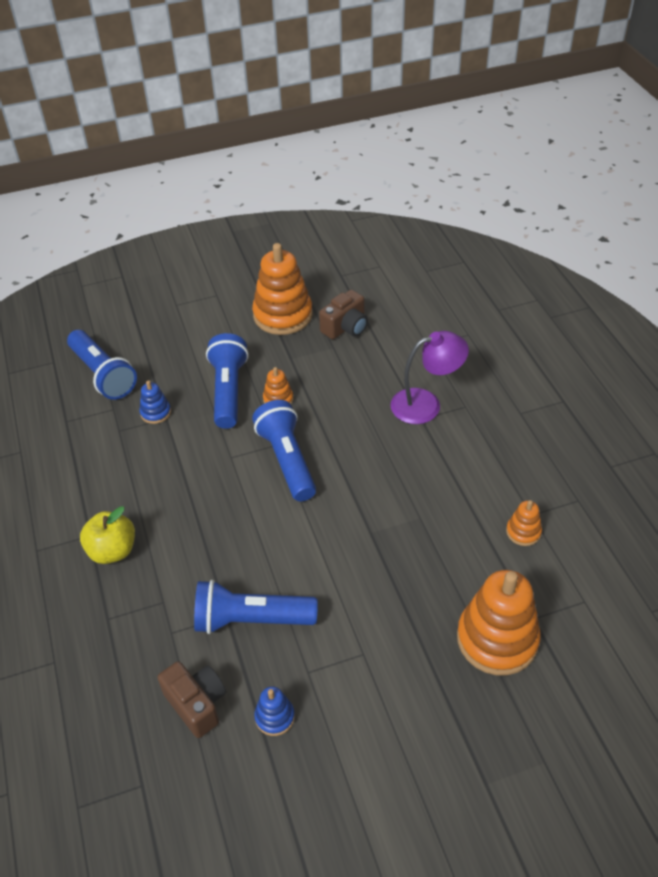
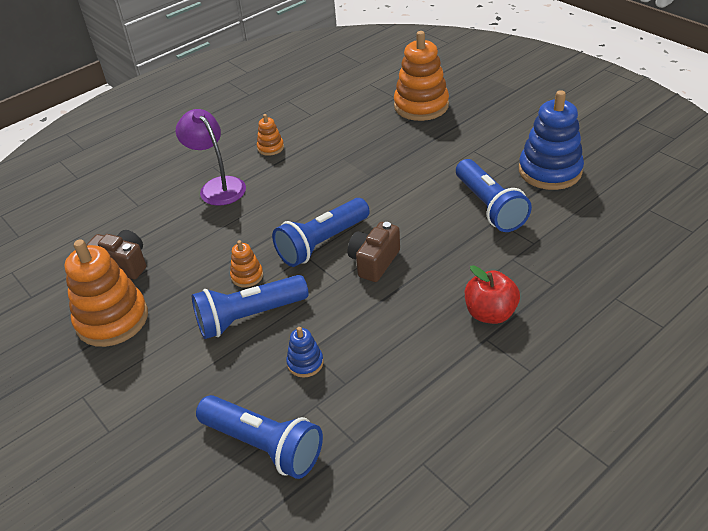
camera: 110 degrees left, 5 degrees down
(103, 375) = (264, 445): blue flashlight -> blue flashlight turned 90 degrees clockwise
(112, 550) = (490, 313): yellow apple -> red apple
(196, 704) = (574, 207): brown camera -> brown camera (374, 262)
(274, 717) = (550, 171): blue stacking toy -> blue stacking toy, size x2.14
(523, 532) = (328, 114): orange stacking toy -> orange stacking toy (270, 148)

